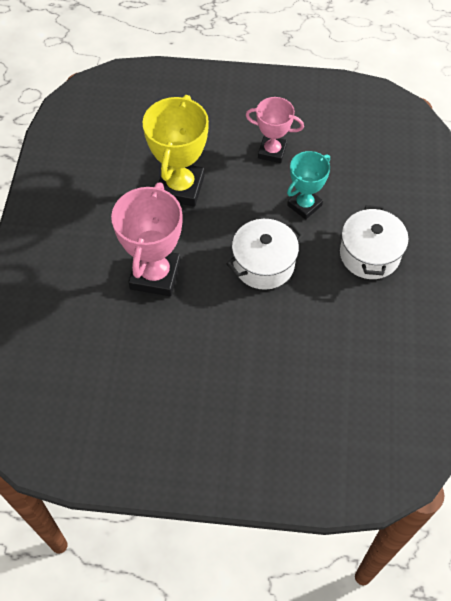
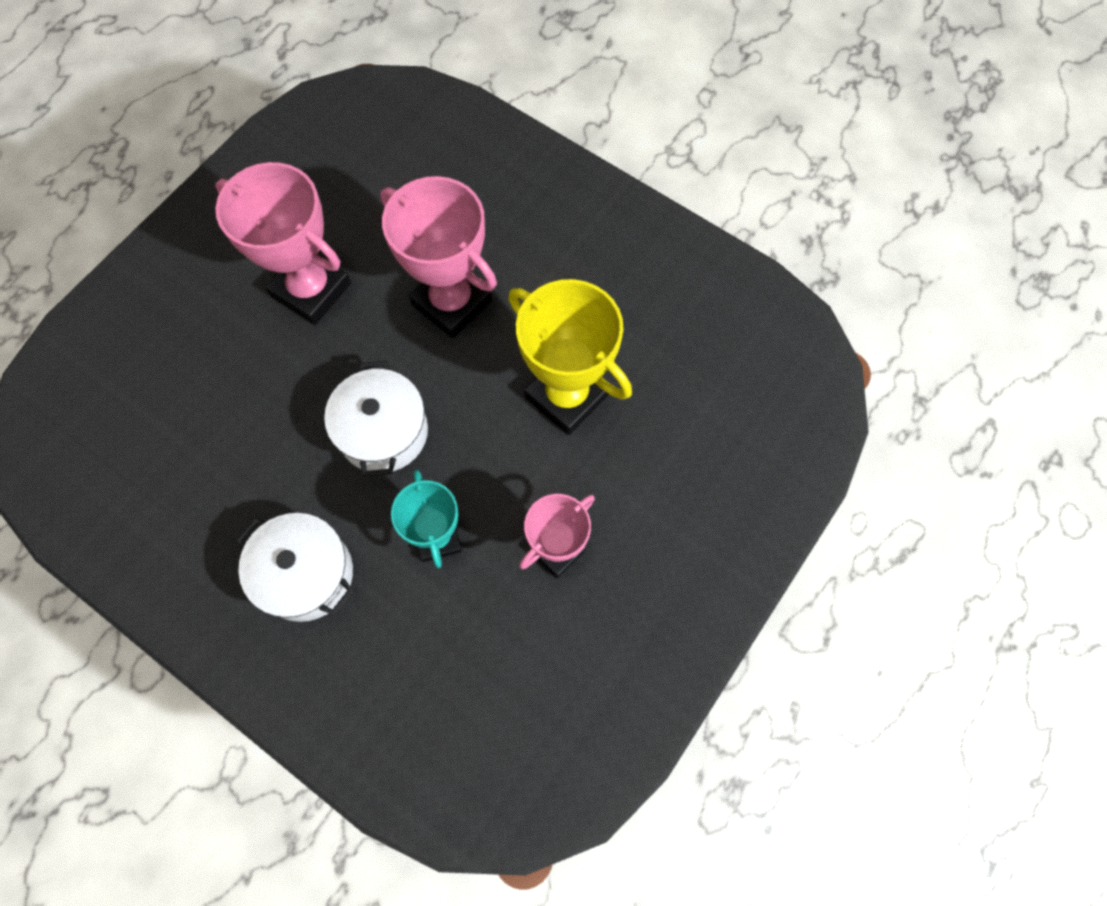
camera: 120 degrees right, 10 degrees up
(196, 361) = (311, 290): none -> pink trophy

